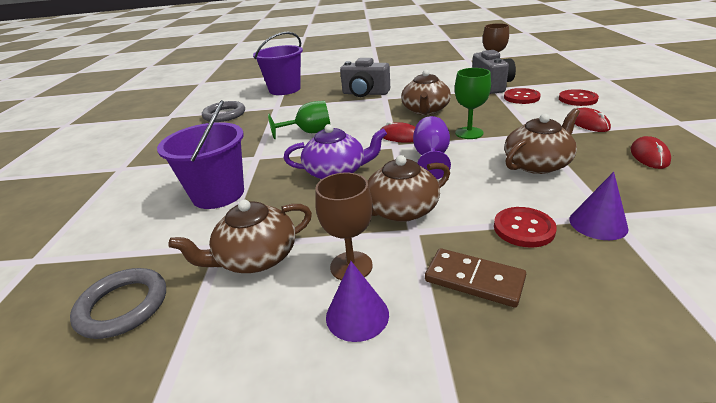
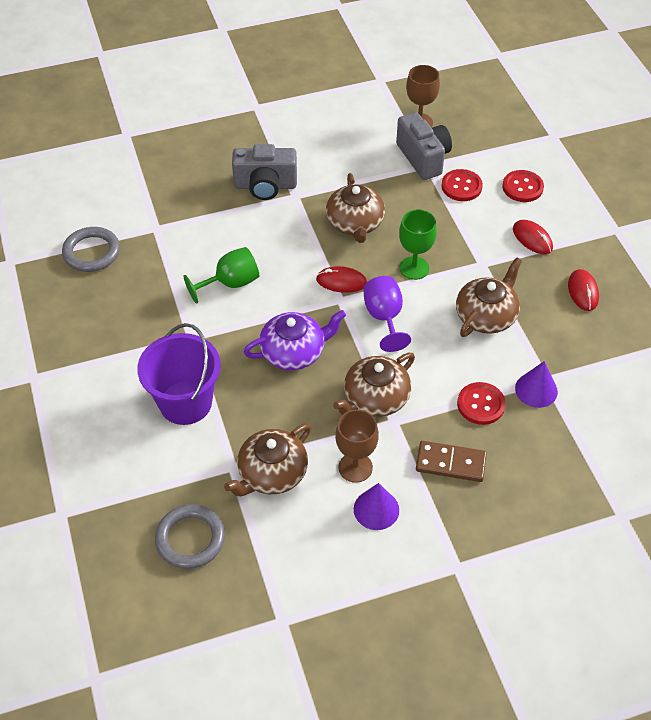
camera: 20 degrees left, 20 degrees up
(284, 89) = (143, 180): purple bucket -> none

